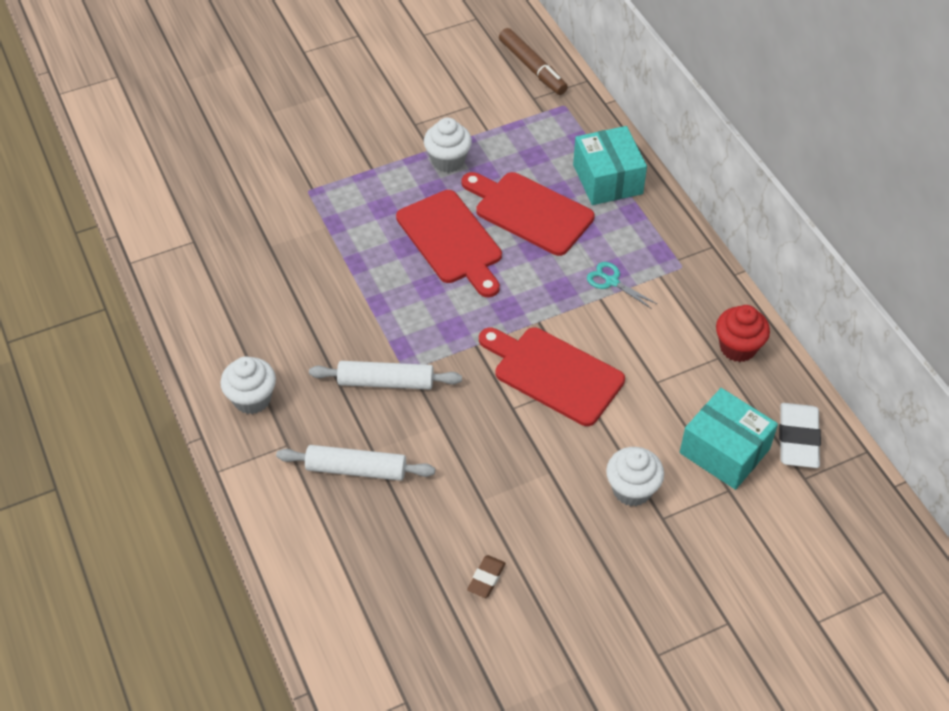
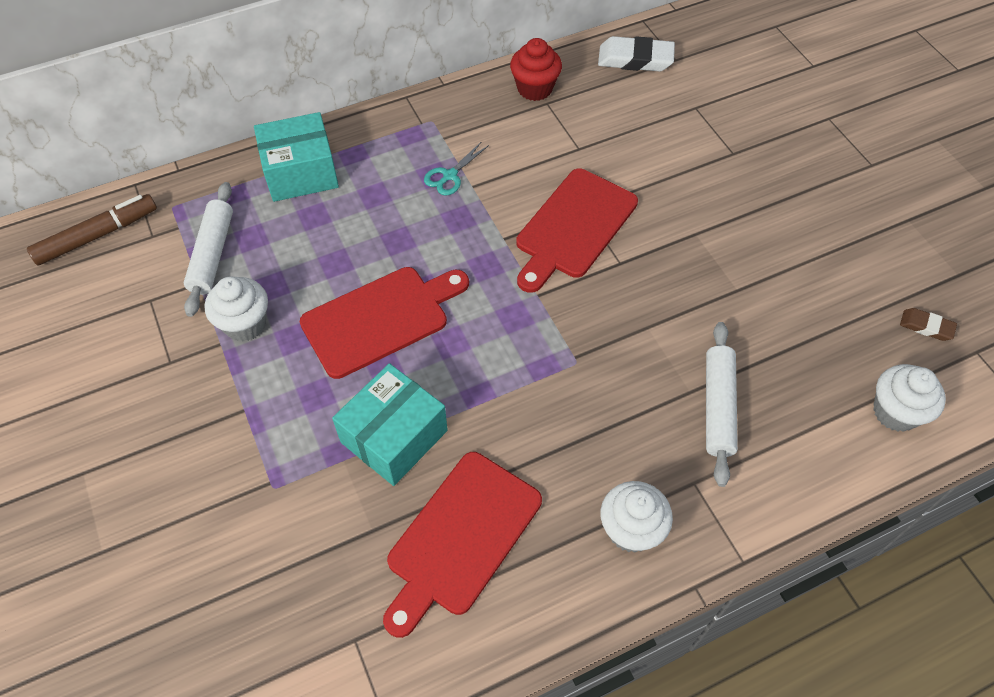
camera: 90 degrees left, 5 degrees up
(385, 382) = (594, 381): white rolling pin -> white rolling pin (213, 254)
(486, 578) = (827, 286): brown eraser -> brown eraser (926, 326)
(529, 212) = (342, 243): red cutting board -> red cutting board (461, 537)
(632, 489) = (706, 173): white cupcake -> white cupcake (895, 412)
(724, 451) = (654, 106): turquoise box -> turquoise box (394, 436)

